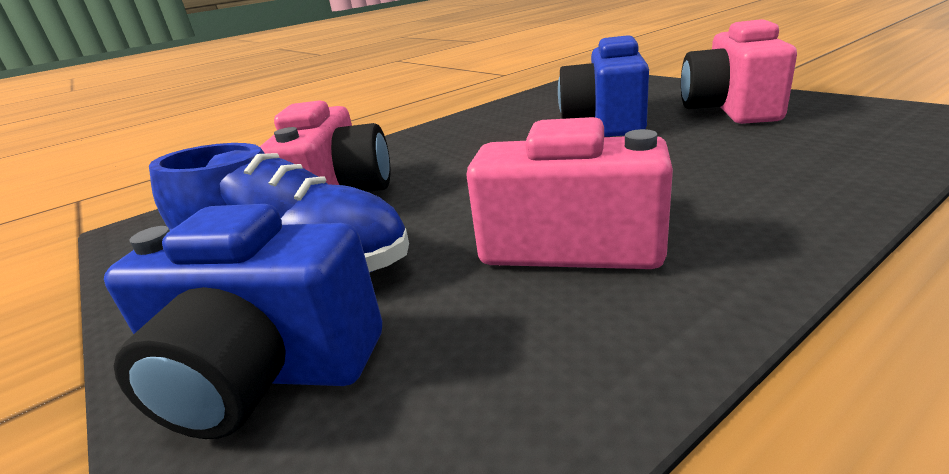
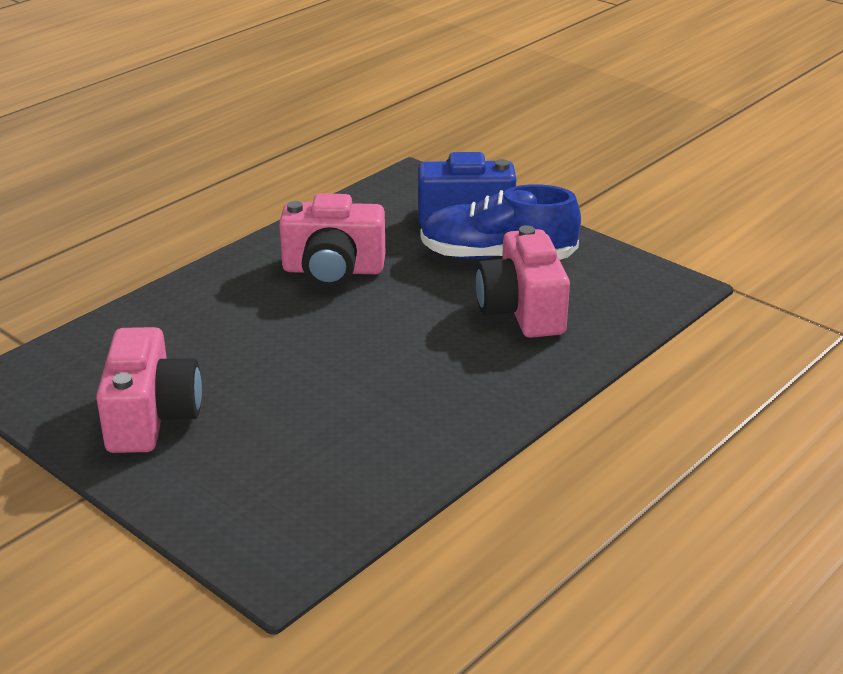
camera: 165 degrees right, 5 degrees up
(605, 121) = (287, 408): blue camera -> none

